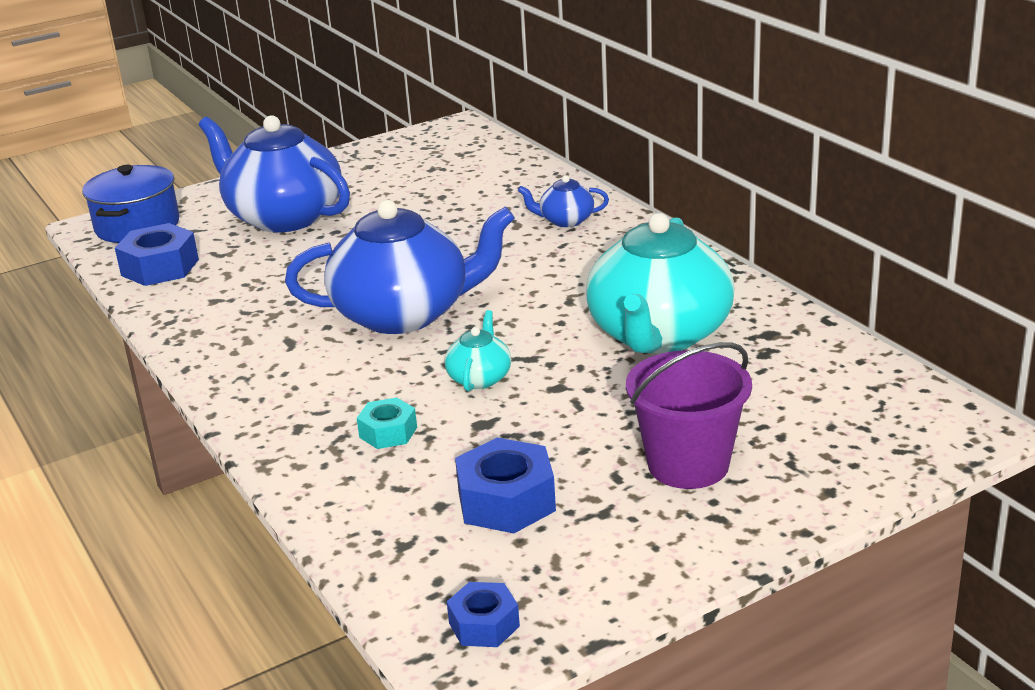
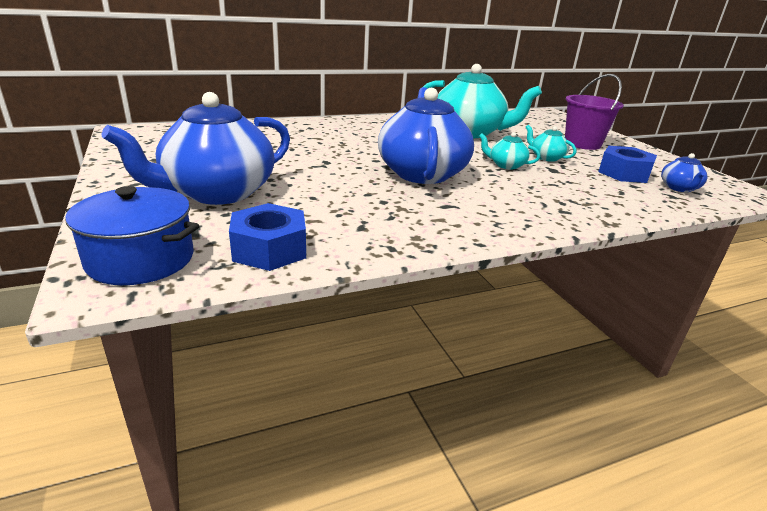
camera: 85 degrees left, 0 degrees up
(388, 432) = (566, 189): turquoise nut -> none
(484, 625) = (722, 187): blue nut -> none
(552, 417) = (546, 157): none -> turquoise teapot
(566, 220) = (324, 129): blue teapot -> blue teapot (679, 188)

